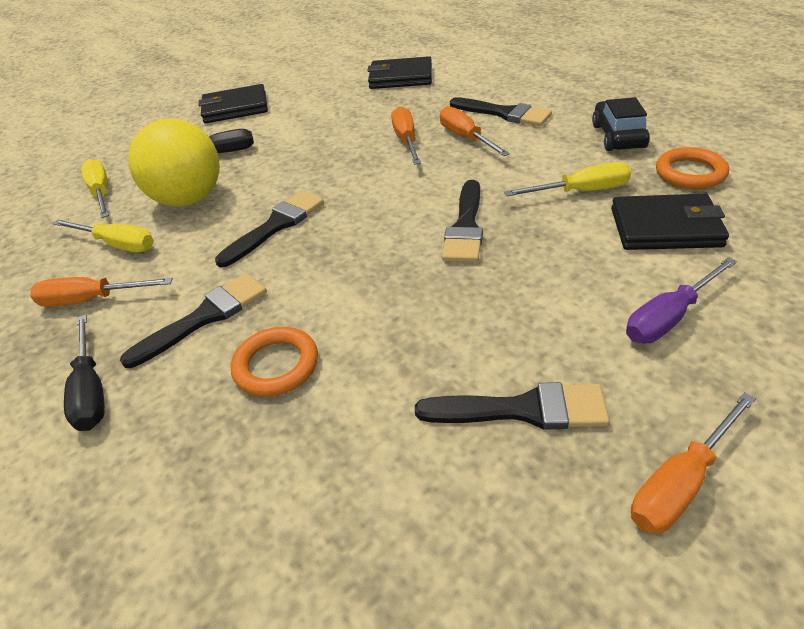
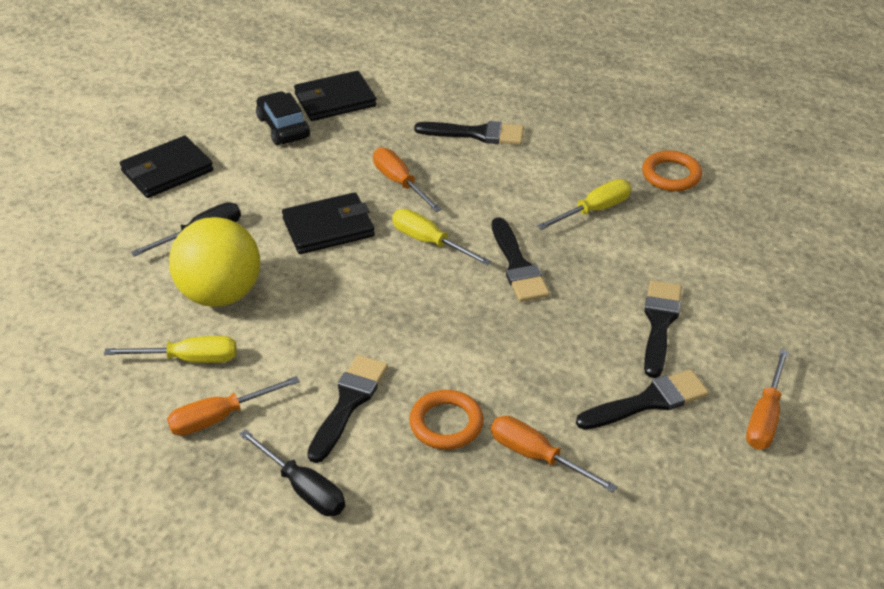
camera: 30 degrees left, 0 degrees up
(101, 193) = (106, 308): yellow screwdriver -> yellow screwdriver (429, 242)
(276, 226) = (340, 303): black brush -> black brush (659, 323)
(466, 138) = (457, 170): orange screwdriver -> orange screwdriver (537, 456)
(618, 136) = (595, 145): black car -> black car (283, 127)
(665, 227) = (675, 232): black wallet -> black wallet (328, 227)
(669, 317) = (711, 308): purple screwdriver -> none

